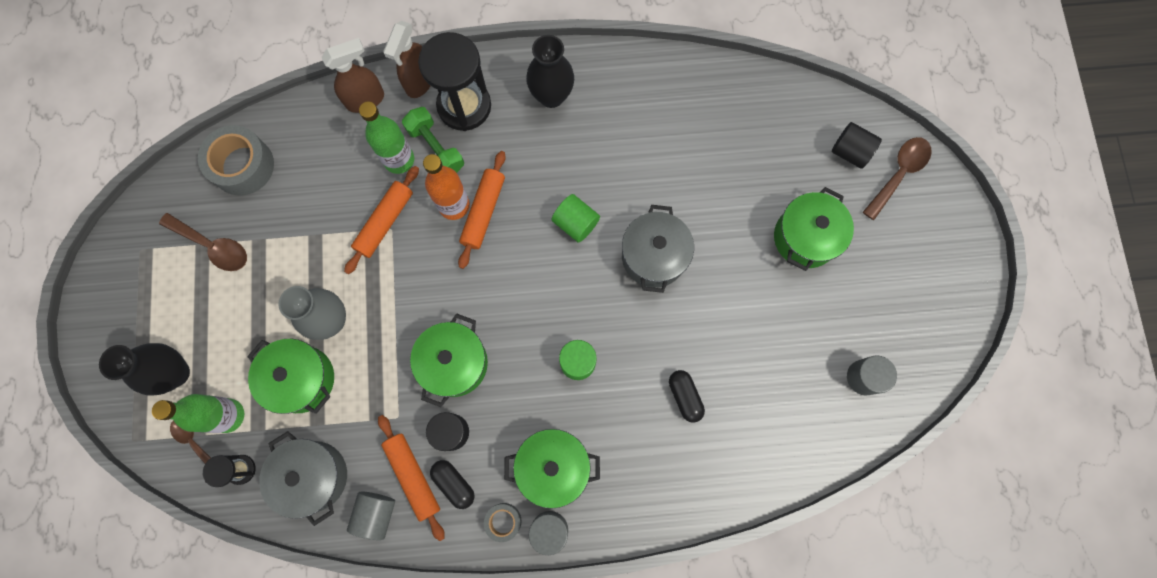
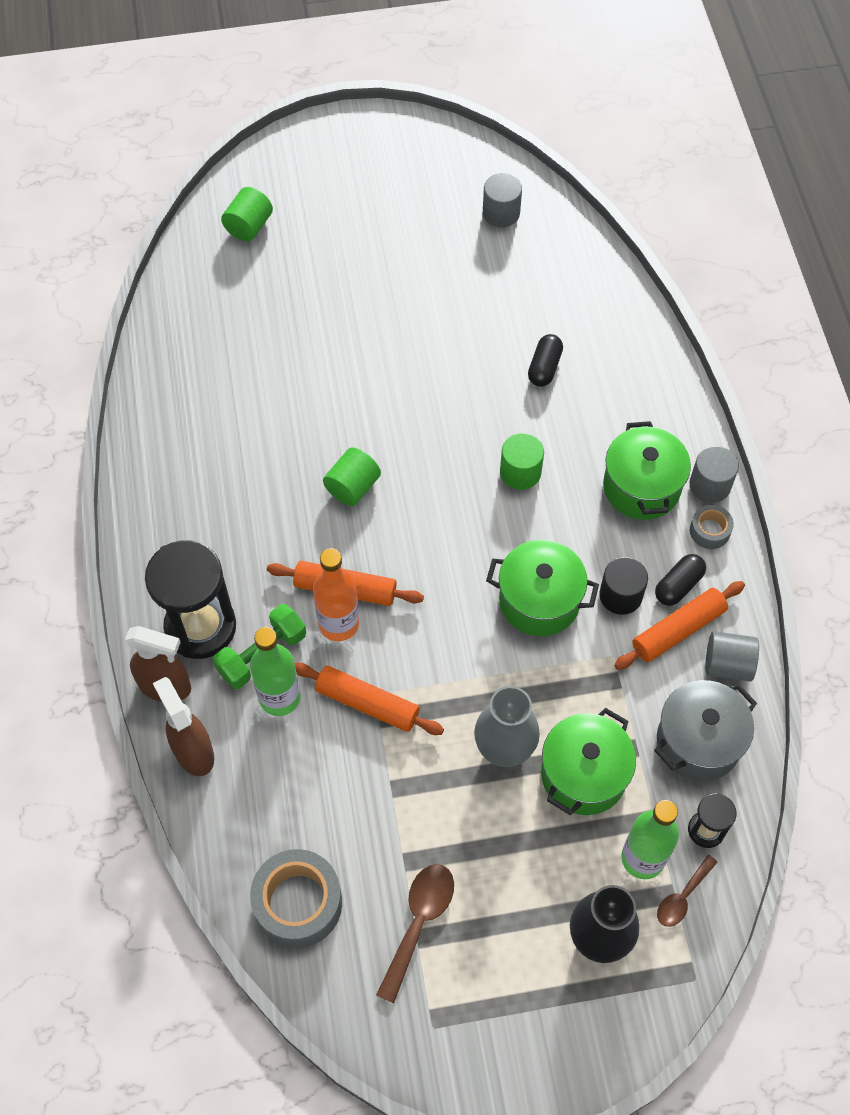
camera: 95 degrees left, 15 degrees down
(551, 96) = (184, 527): black vase -> none
(653, 256) = (387, 405): grey pot -> none
(684, 397) = (544, 367): black capsule -> black capsule turned 45 degrees counterclockwise
(805, 238) = (353, 265): green pot -> none
(850, 152) = (249, 226): black cylinder -> green cylinder
(898, 174) = (273, 184): brown spoon -> none

